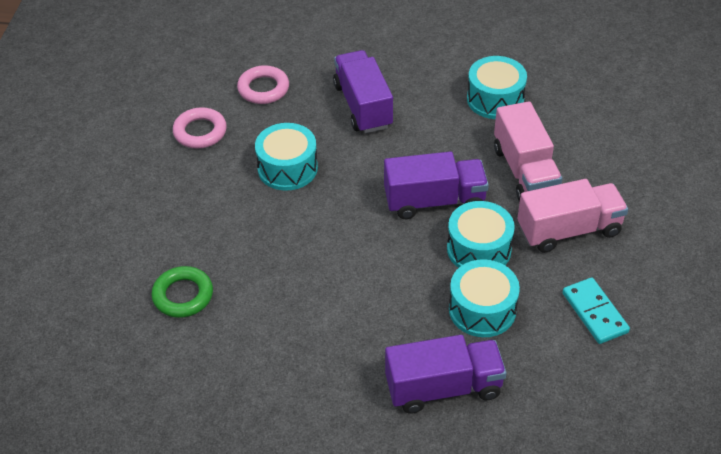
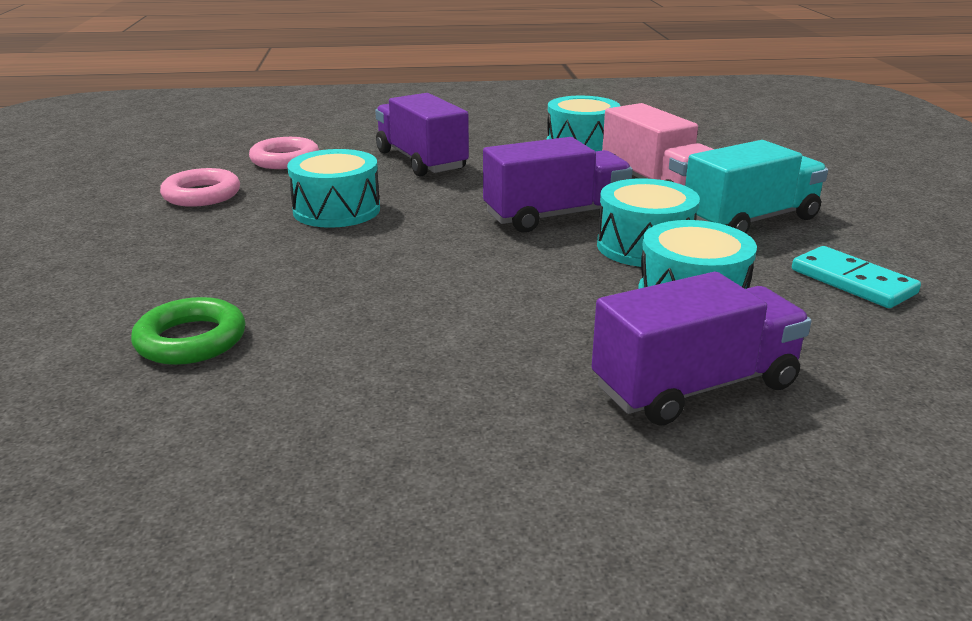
camera: 15 degrees left, 20 degrees down
(569, 230) = (750, 220): pink truck -> turquoise truck

